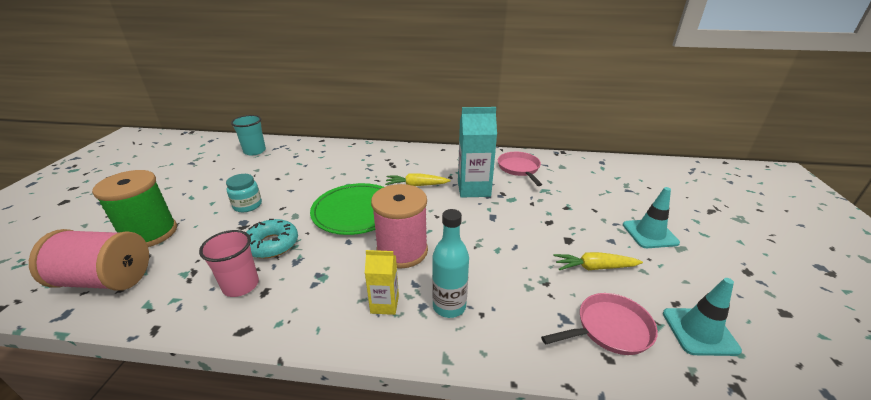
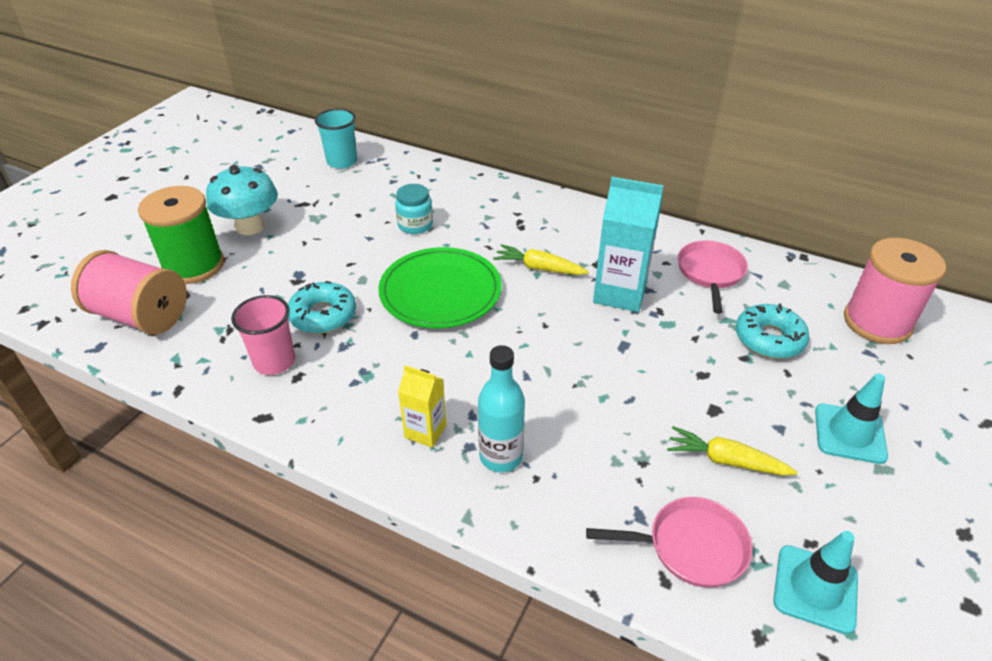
camera: 20 degrees right, 10 degrees up
(194, 200) = (250, 227): none -> turquoise mushroom
(247, 205) = (310, 250): turquoise jar -> turquoise jar (415, 225)
(402, 251) = (476, 366): pink spool -> pink spool (877, 322)
(572, 195) = (769, 339): none -> turquoise donut

